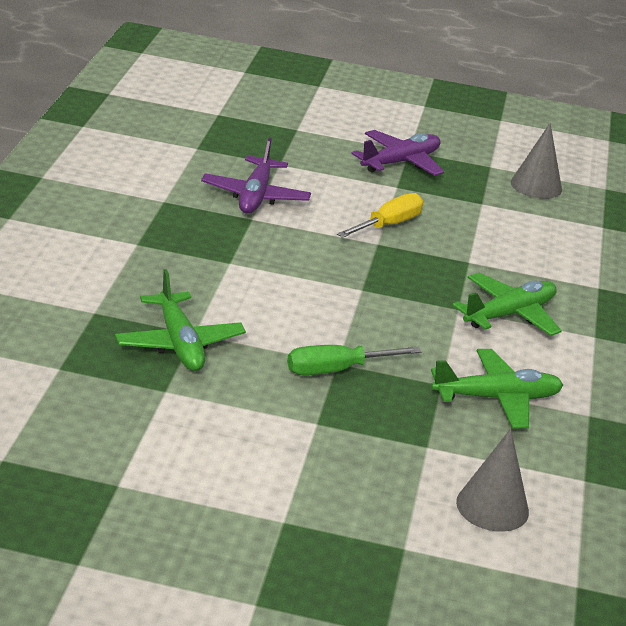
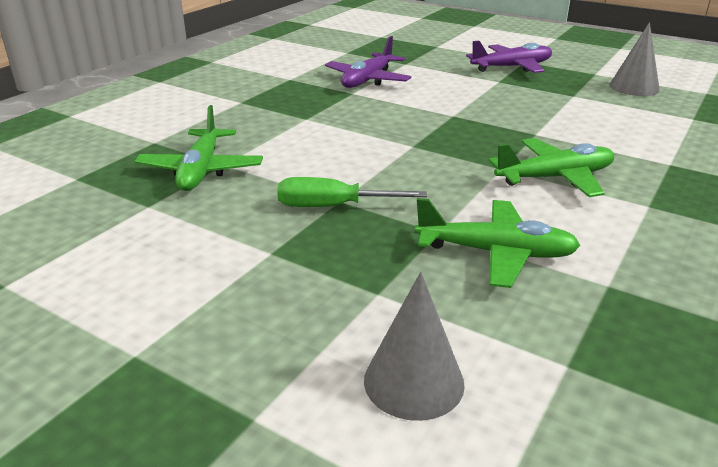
camera: 25 degrees right, 0 degrees up
(388, 225) = (471, 104): yellow screwdriver -> none

